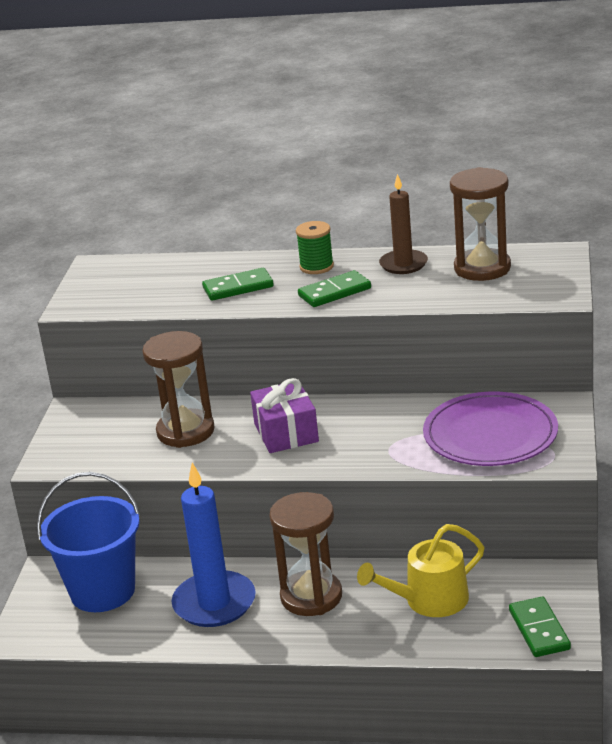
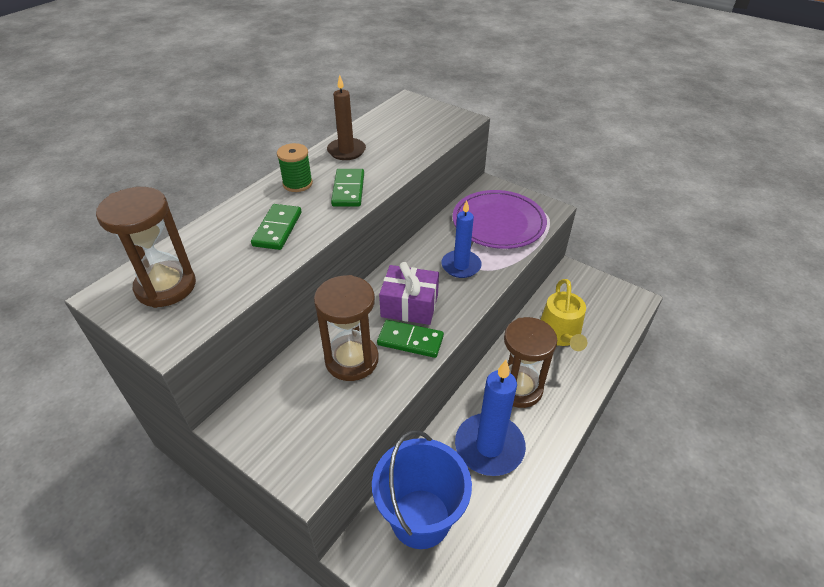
camera: 65 degrees left, 15 degrees up
(380, 439) = (461, 266): none -> blue candle
(482, 268) = (392, 128): brown hourglass -> brown hourglass (166, 286)
(539, 630) = (616, 303): green domino -> green domino (410, 341)

